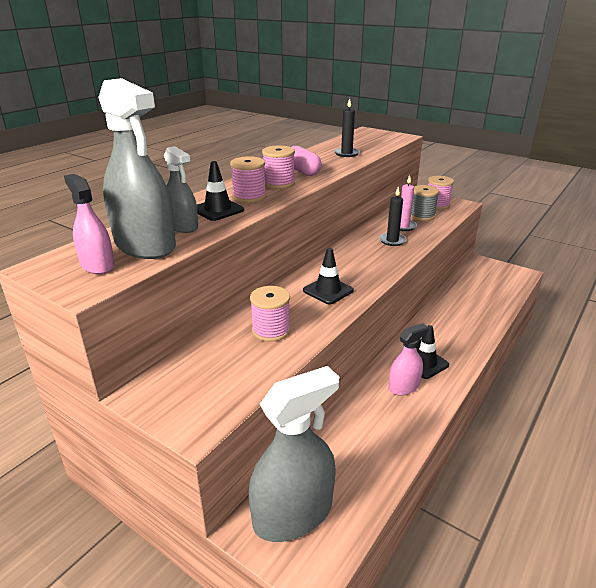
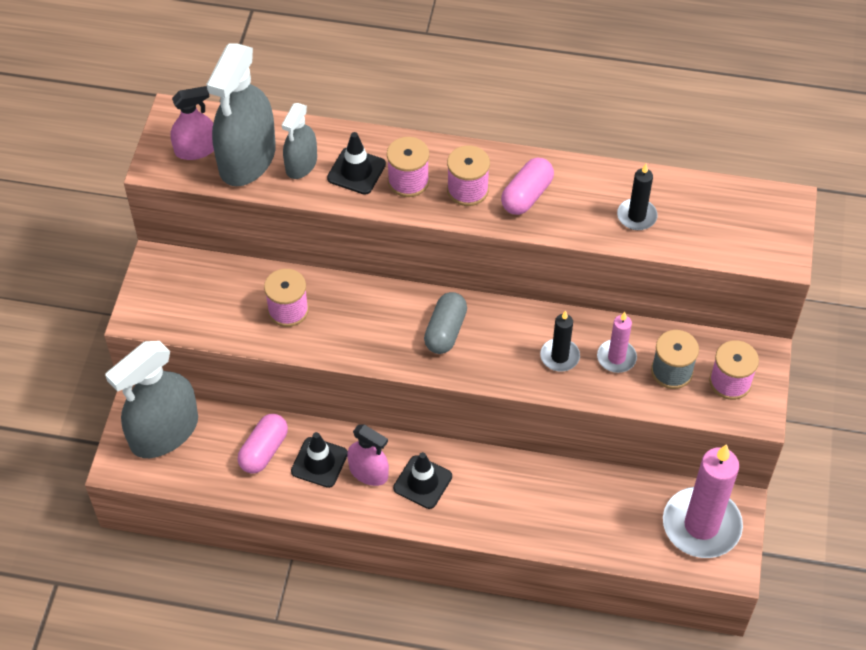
camera: 65 degrees right, 25 degrees up
(97, 265) = (196, 149): pink spray bottle -> pink spray bottle turned 45 degrees clockwise
(293, 513) = (164, 432): grey spray bottle -> grey spray bottle turned 105 degrees clockwise
(328, 290) = (389, 330): black traffic cone -> black traffic cone (319, 462)
(345, 270) = (445, 331): none -> grey capsule
(354, 442) = (264, 450): none -> pink capsule
(492, 274) = (701, 525): none -> pink candle

